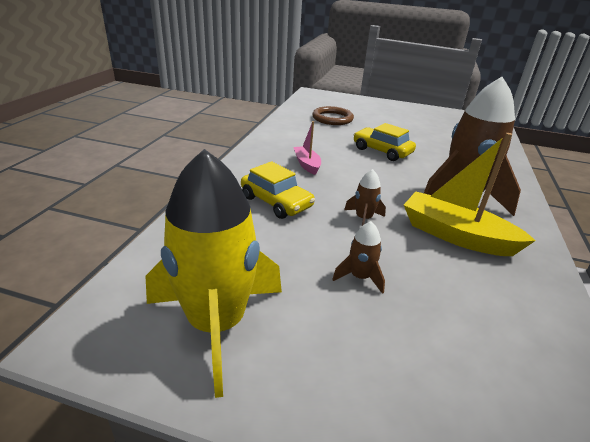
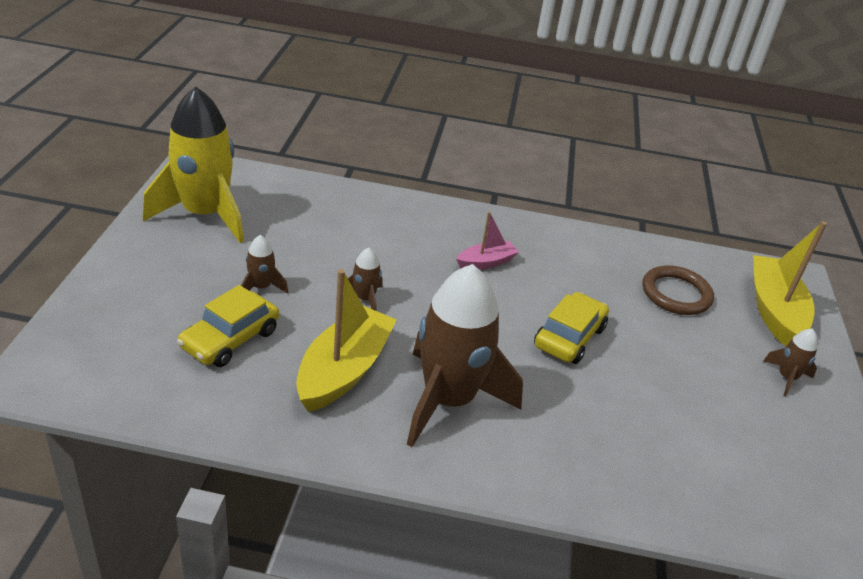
camera: 80 degrees right, 5 degrees up
(276, 202) = (384, 239): yellow car -> yellow car (230, 339)
(341, 102) = (774, 310): none -> yellow boat
(393, 110) = (786, 378): none -> brown rocket

